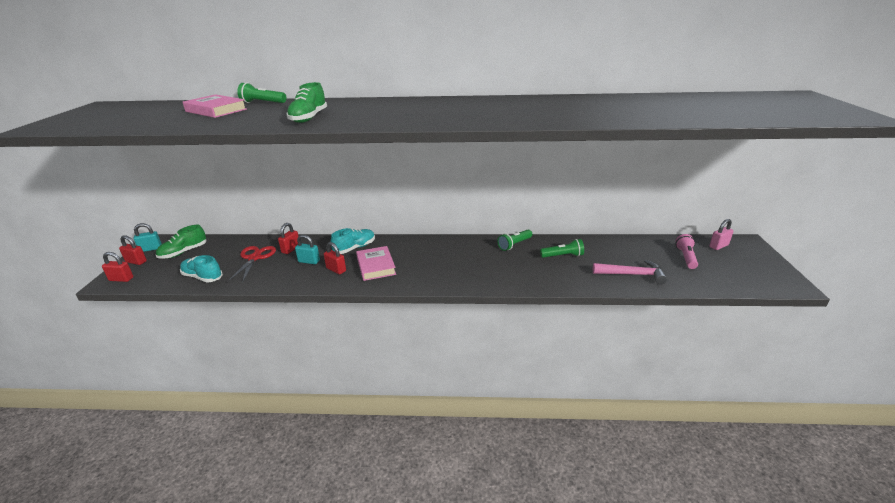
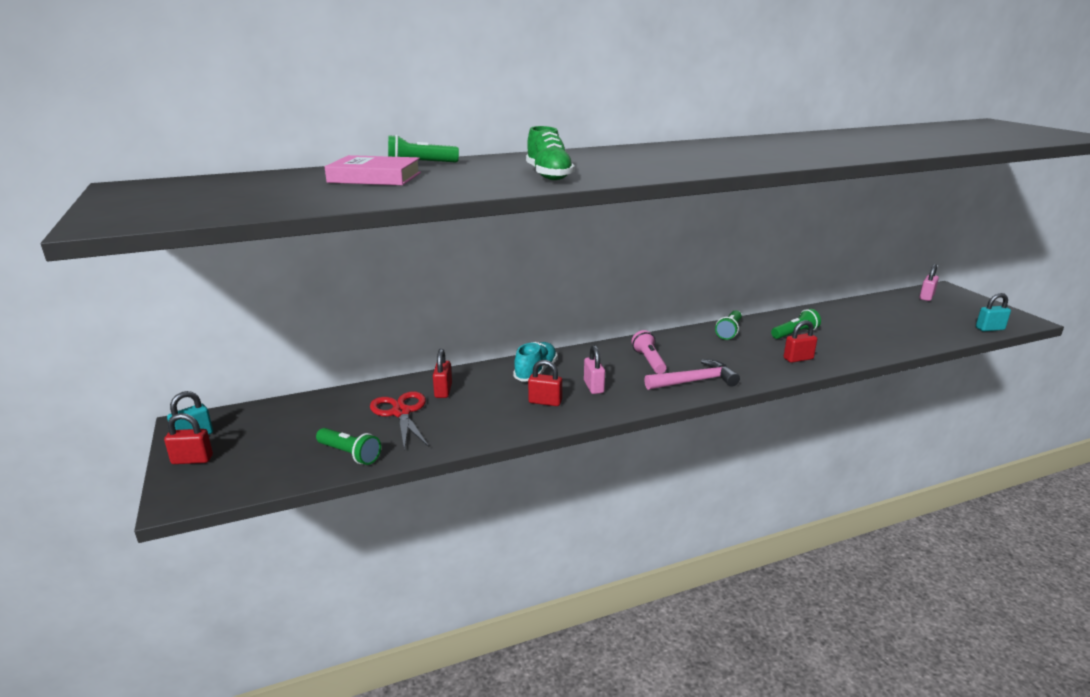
camera: 25 degrees left, 5 degrees down
(121, 279) = (200, 489): red padlock -> red padlock (798, 359)
(183, 252) = (265, 429): green shoe -> none
(203, 277) = (350, 454): turquoise shoe -> green flashlight
(309, 261) = (492, 400): turquoise padlock -> turquoise padlock (989, 329)
(376, 266) = (593, 387): pink book -> pink padlock
(632, 274) = (884, 338): pink hammer -> pink hammer (694, 381)
(685, 257) = (911, 313): pink flashlight -> pink flashlight (649, 361)

